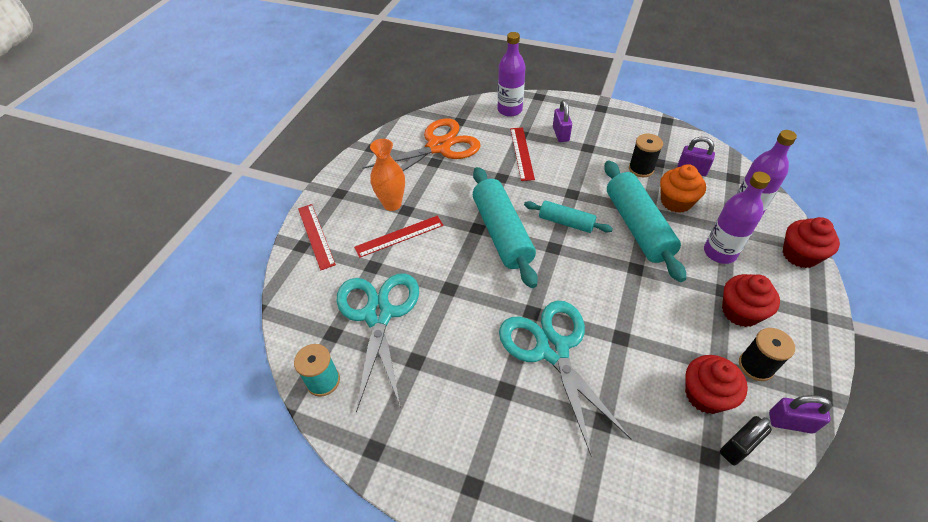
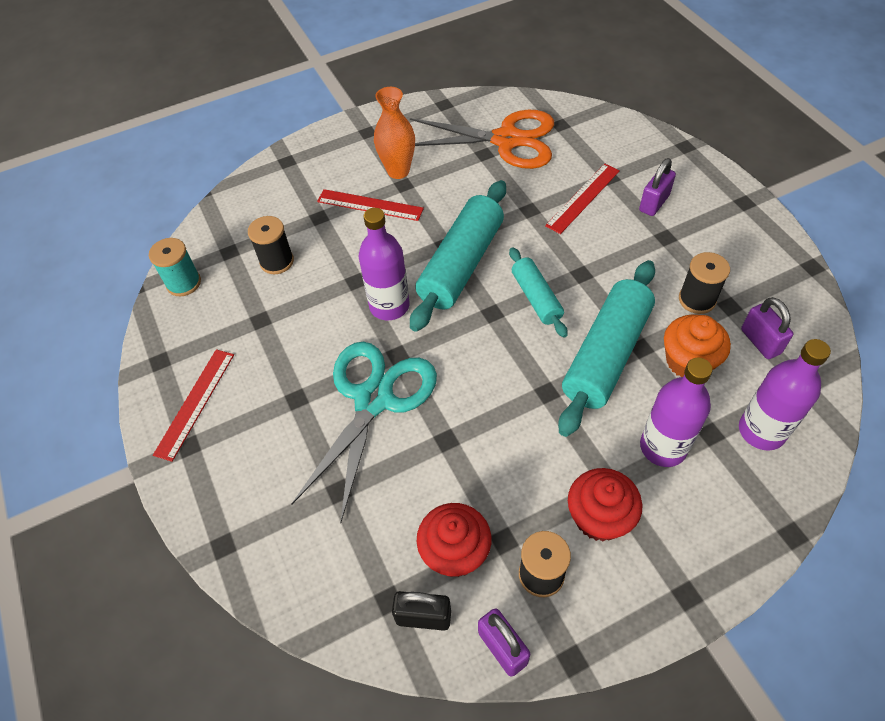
camera: 45 degrees right, 5 degrees up
(316, 236) = (306, 159): red ruler -> red ruler (195, 403)
(378, 315) = (277, 261): turquoise scissors -> black spool
(509, 110) = (631, 143): purple bottle -> purple bottle (389, 306)
(799, 255) = (760, 524): red cupcake -> none

